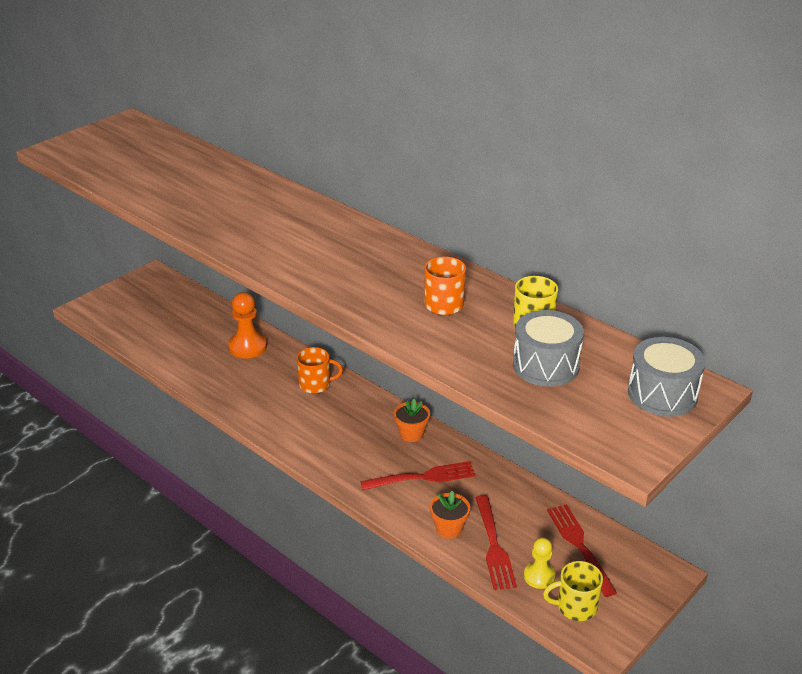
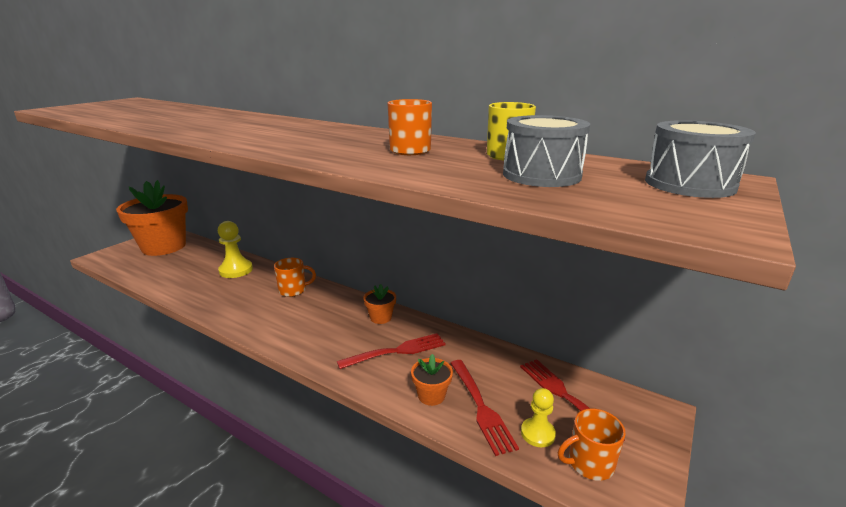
camera: 10 degrees left, 10 degrees down
(156, 298) = (164, 247): none -> orange flower pot
(247, 347) = (236, 270): orange pawn -> yellow pawn
(575, 607) = (589, 463): yellow mug -> orange mug

